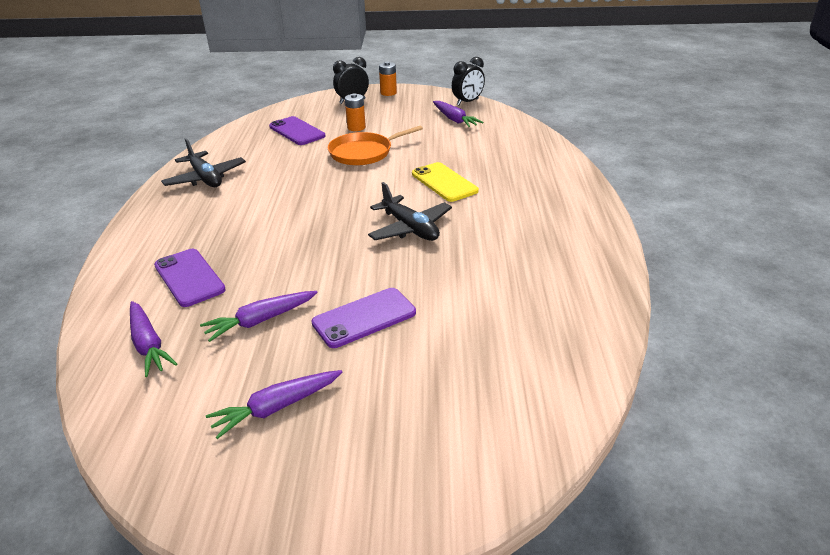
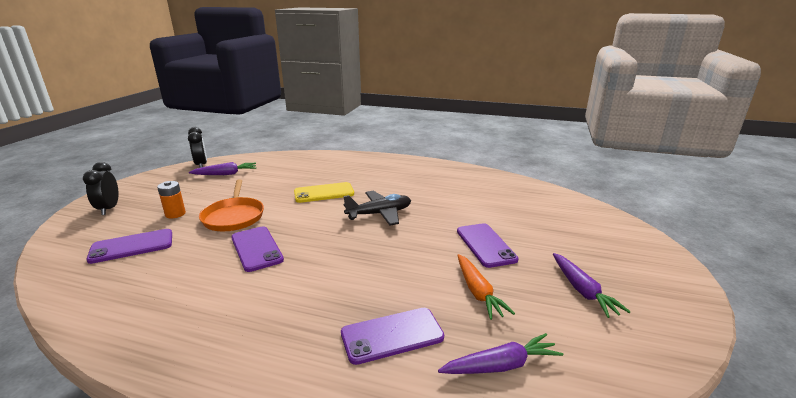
camera: 75 degrees left, 10 degrees down
(205, 178) = (169, 319): black plane -> none
(260, 320) = (478, 292): purple carrot -> orange carrot
(309, 180) = (256, 248): none -> purple phone
(388, 93) = (123, 190): orange battery -> none

